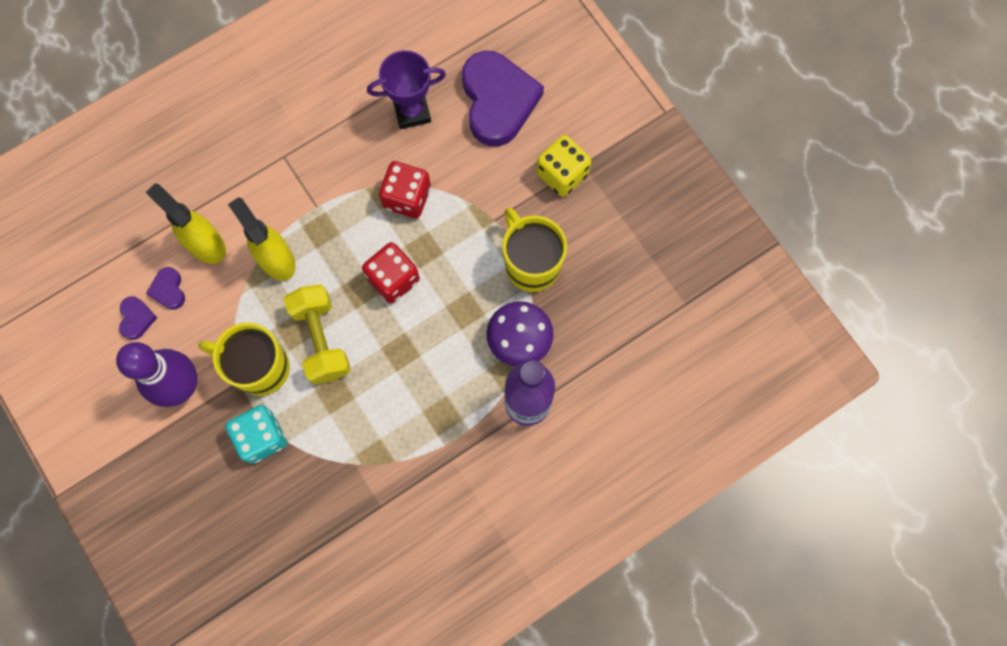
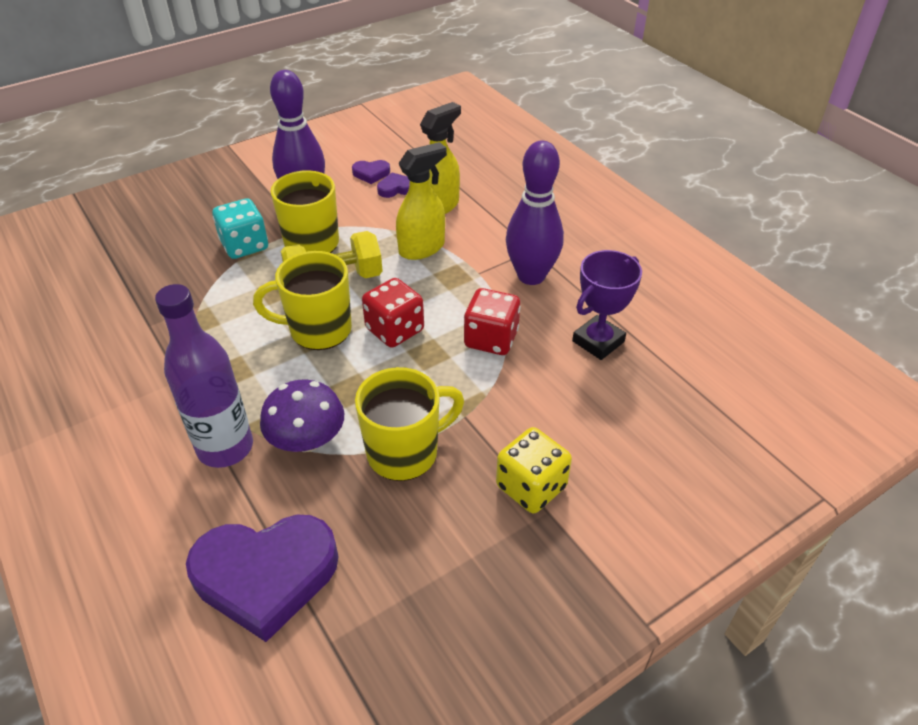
camera: 90 degrees right, 30 degrees down
(323, 160) = (531, 276): none -> purple bowling pin
(391, 346) = (318, 330): none -> yellow mug
(412, 112) = (598, 341): purple trophy -> purple trophy turned 60 degrees clockwise
(498, 101) = (626, 419): purple heart -> purple heart (266, 576)

